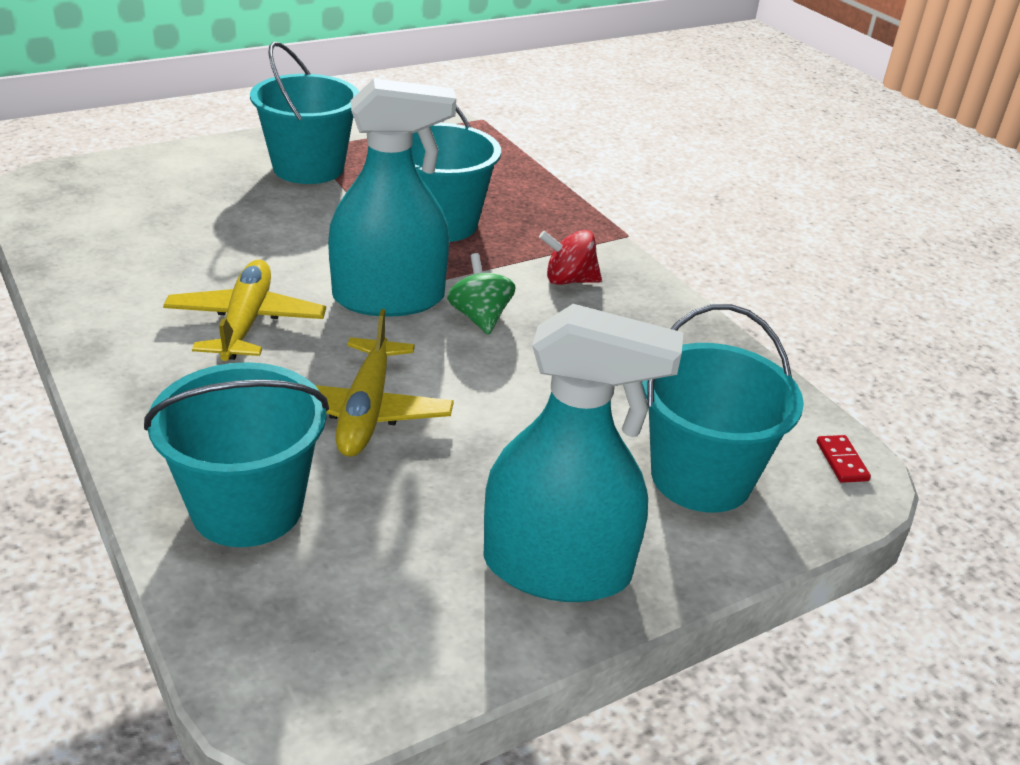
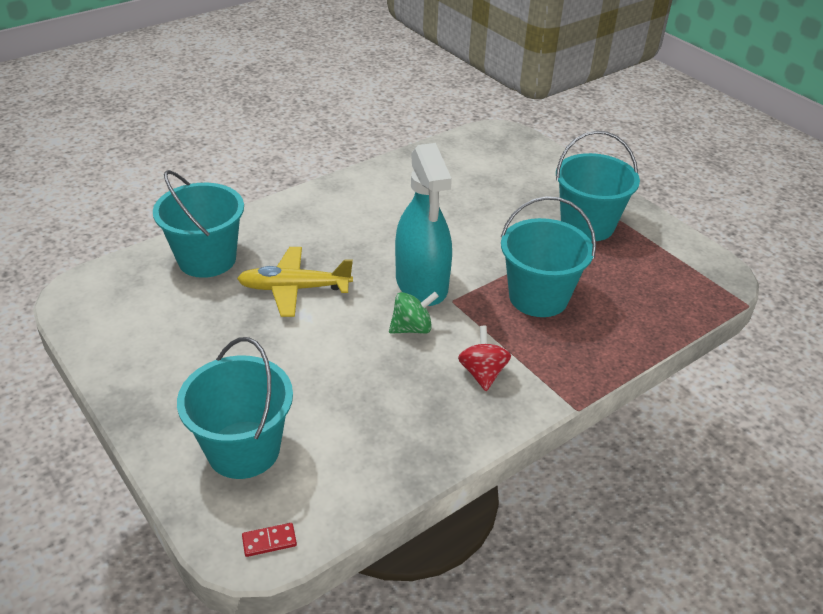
camera: 85 degrees right, 5 degrees up
(246, 322) = (374, 231): yellow plane -> none
(557, 568) = (157, 378): turquoise spray bottle -> none

